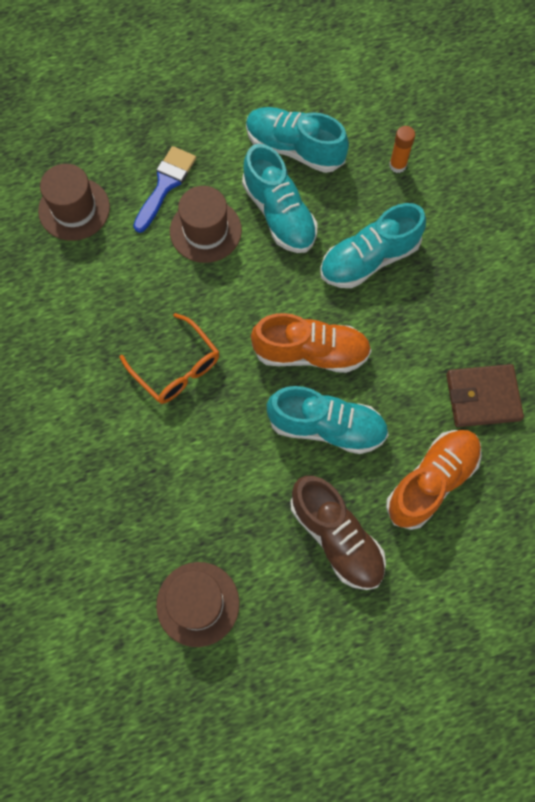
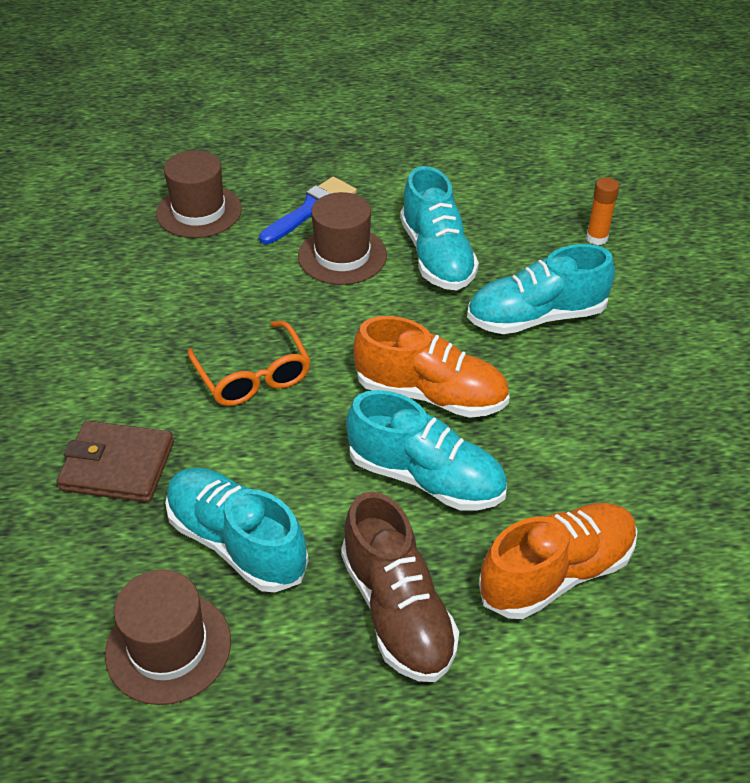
camera: 15 degrees right, 25 degrees down
(294, 148) = (475, 203): turquoise shoe -> turquoise shoe (236, 542)
(482, 397) = (655, 489): brown wallet -> brown wallet (118, 466)

